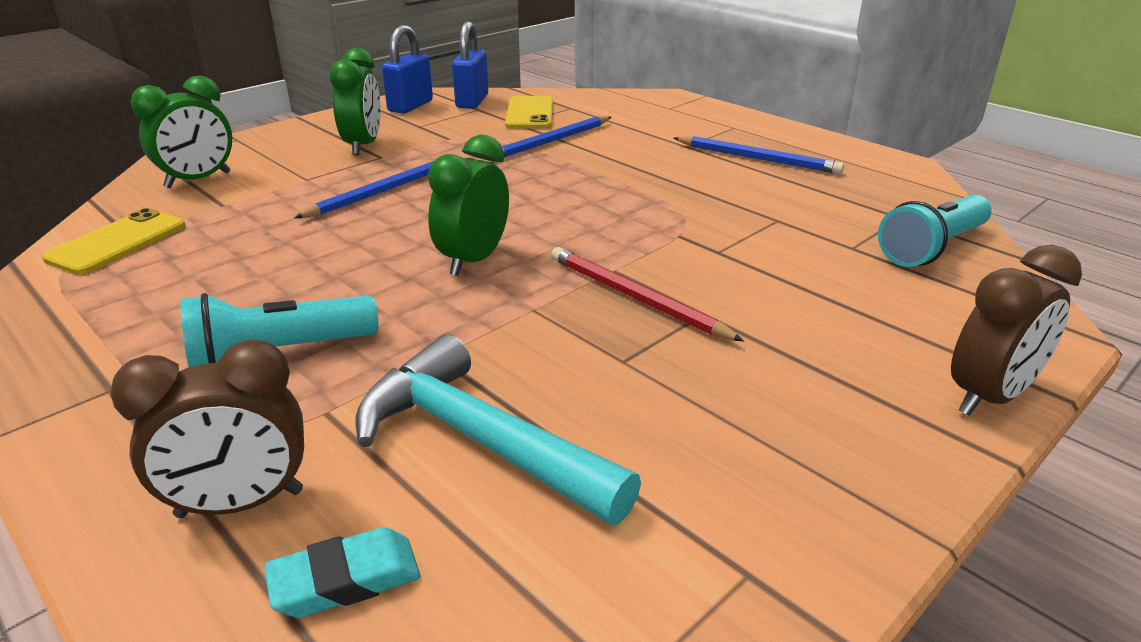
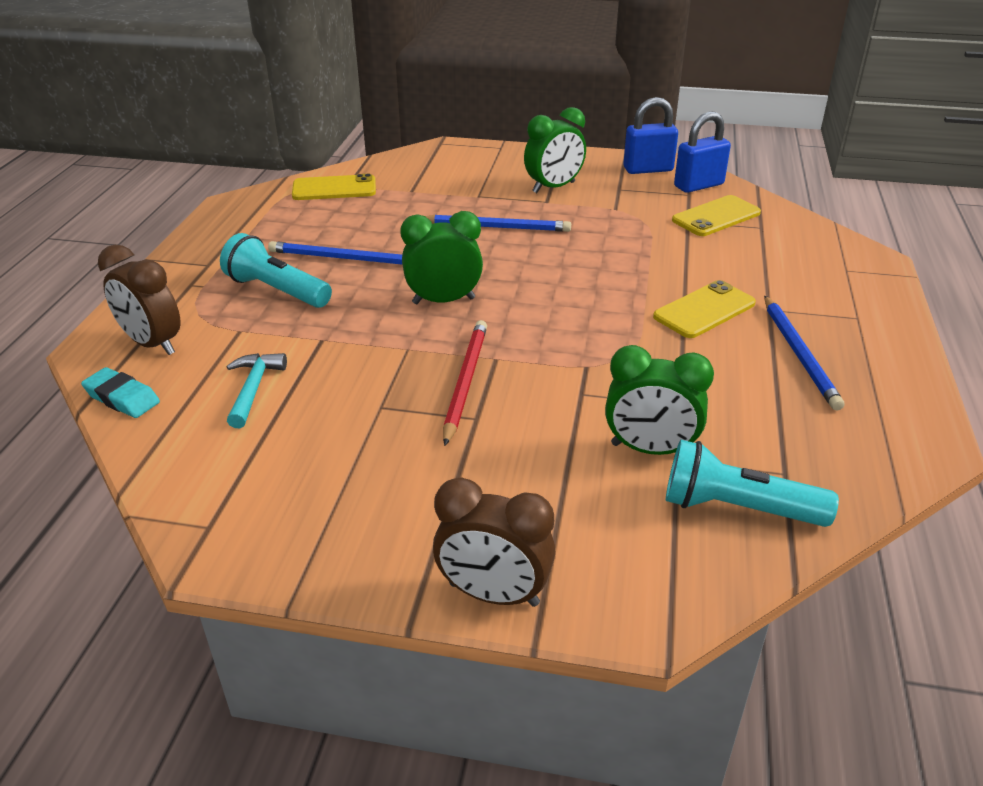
camera: 55 degrees right, 5 degrees up
(198, 180) = (430, 167): green clock -> green clock (650, 449)
(480, 440) = (253, 389): turquoise hammer -> turquoise hammer, size x0.54
(551, 142) = (674, 248): blue pencil -> blue pencil (344, 258)
(657, 165) = (704, 310): none -> yellow phone

